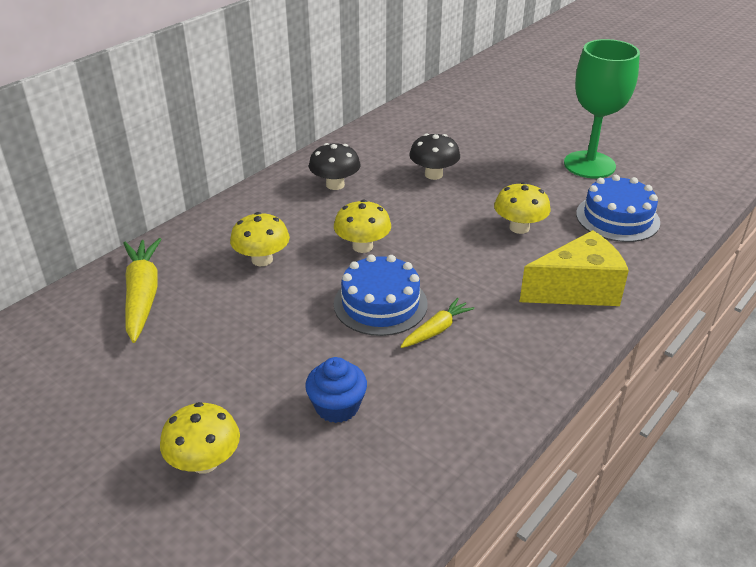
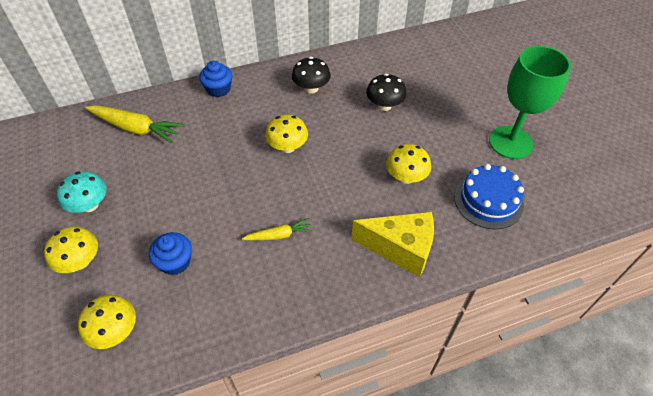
camera: 30 degrees right, 15 degrees up
(143, 295) = (136, 128): yellow carrot -> yellow carrot turned 90 degrees clockwise
(156, 398) = (90, 205): none -> turquoise mushroom
(219, 221) = (218, 89): none -> blue cupcake
(262, 259) = (220, 131): yellow mushroom -> yellow mushroom (115, 331)
(380, 304) = (261, 198): blue cake -> none

